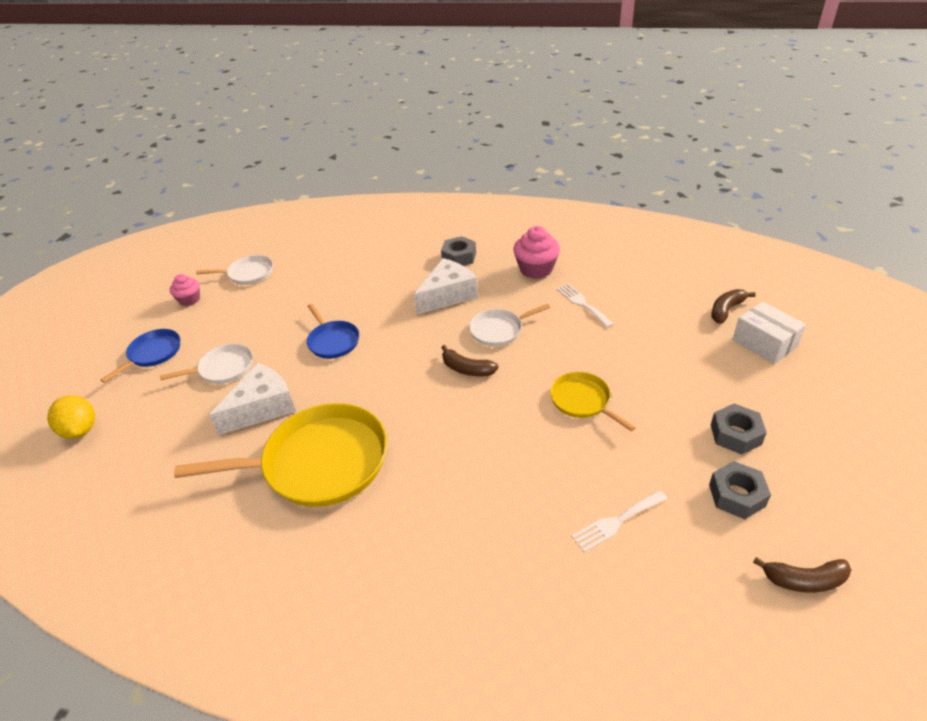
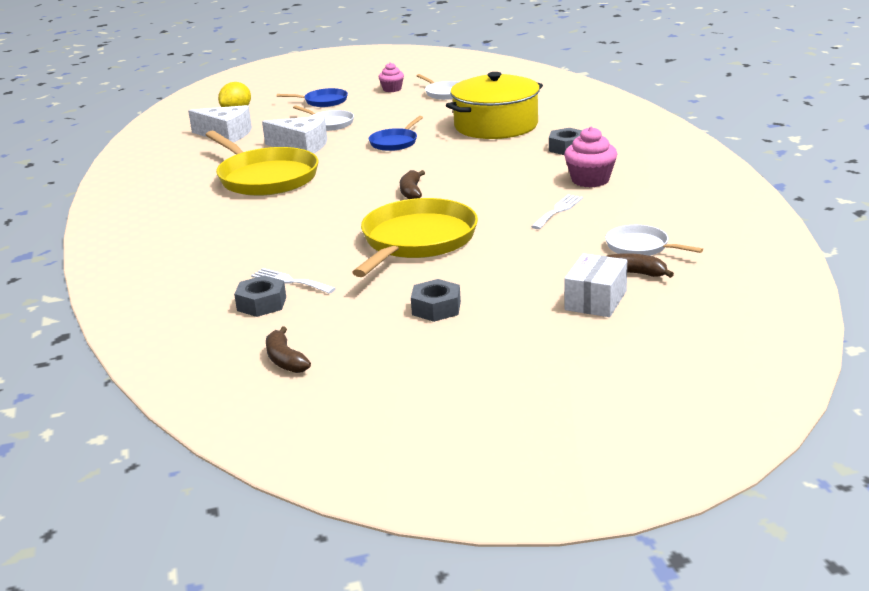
camera: 60 degrees right, 15 degrees down
(366, 273) = (496, 125): none -> yellow pot
(448, 295) = (503, 160): white cheese -> white cheese (226, 134)
(499, 330) = (476, 189): white pan -> white pan (640, 247)
(582, 401) = (417, 241): yellow pan -> yellow pan, size x1.96
(736, 495) = (358, 320): grey nut -> grey nut (261, 304)

